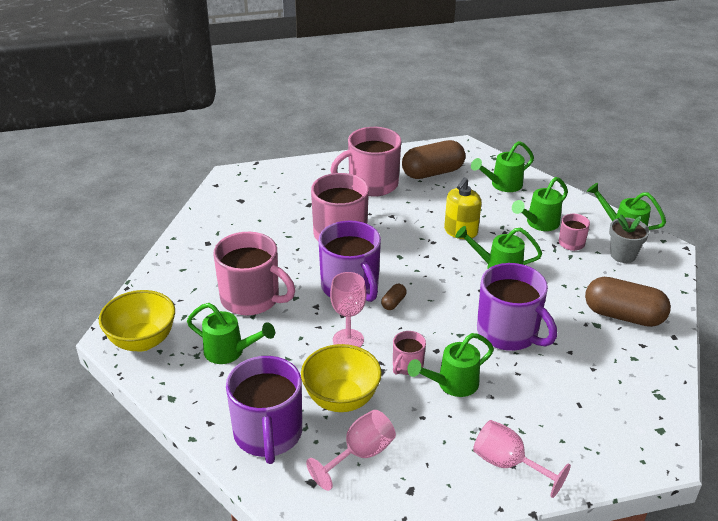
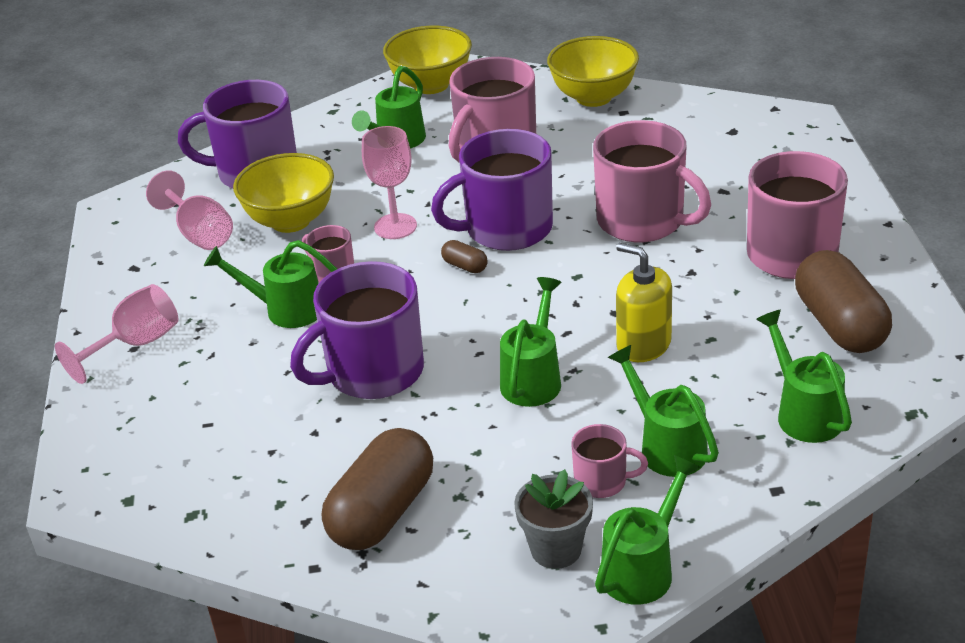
camera: 100 degrees right, 0 degrees up
(184, 256) = (593, 97): none -> yellow bowl
(452, 384) = (286, 309): green watering can -> green watering can turned 60 degrees counterclockwise

